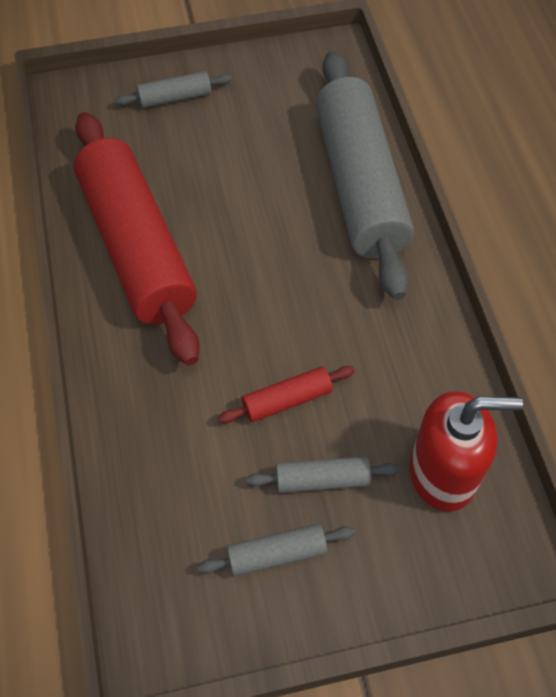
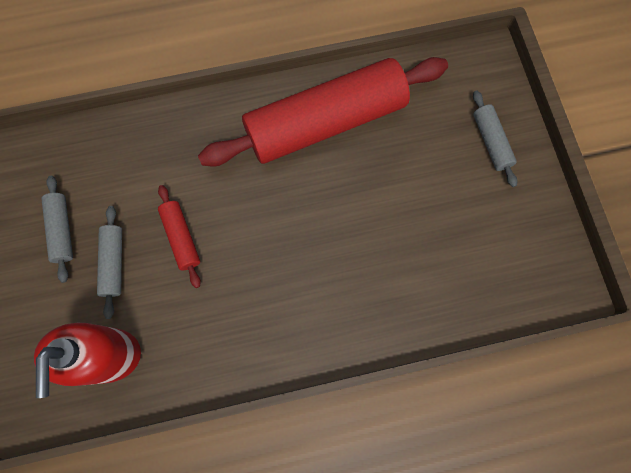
camera: 90 degrees right, 15 degrees up
(360, 185) = (396, 304): grey rolling pin -> none

